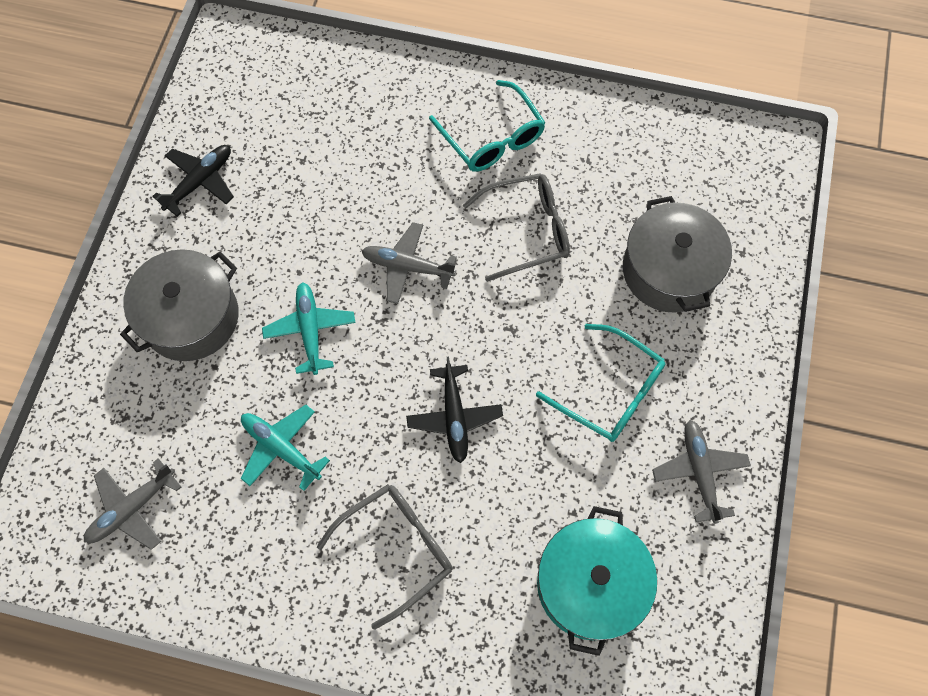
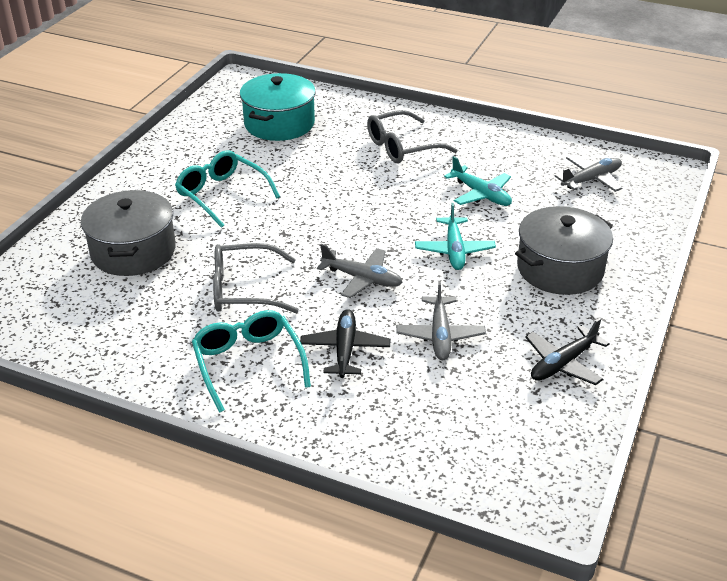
camera: 170 degrees left, 30 degrees down
(454, 417) = (346, 195): black plane -> black plane (345, 349)
(699, 472) = (180, 155): grey plane -> grey plane (440, 335)

